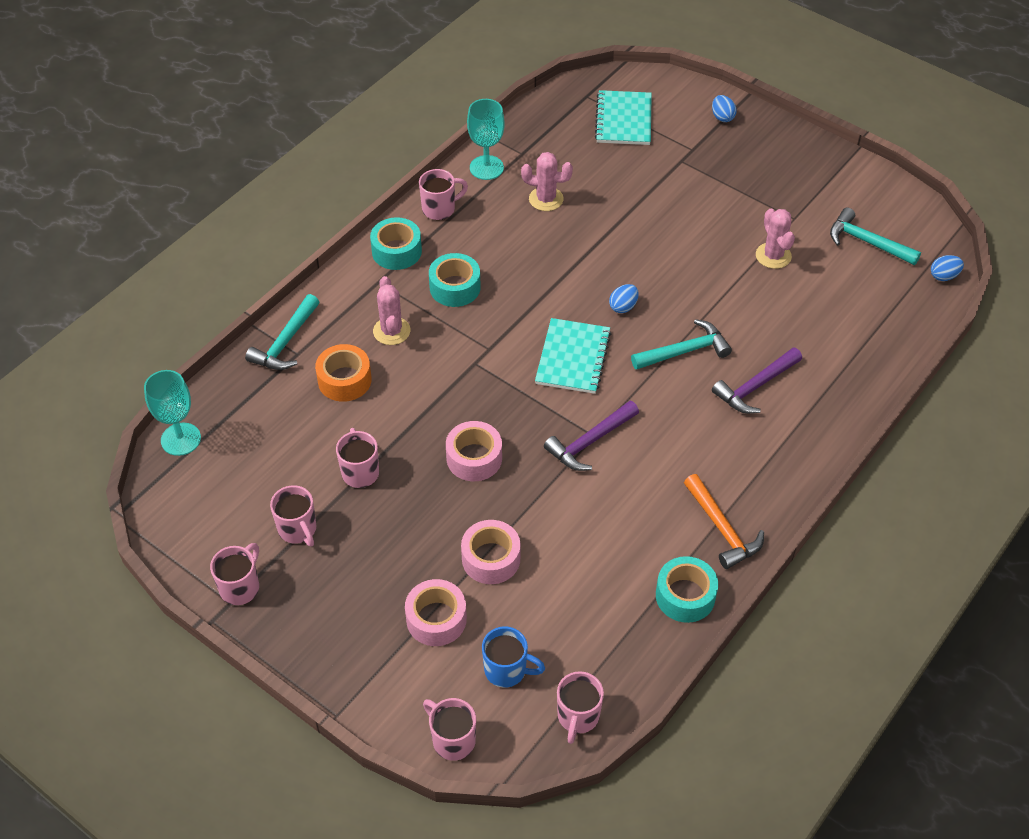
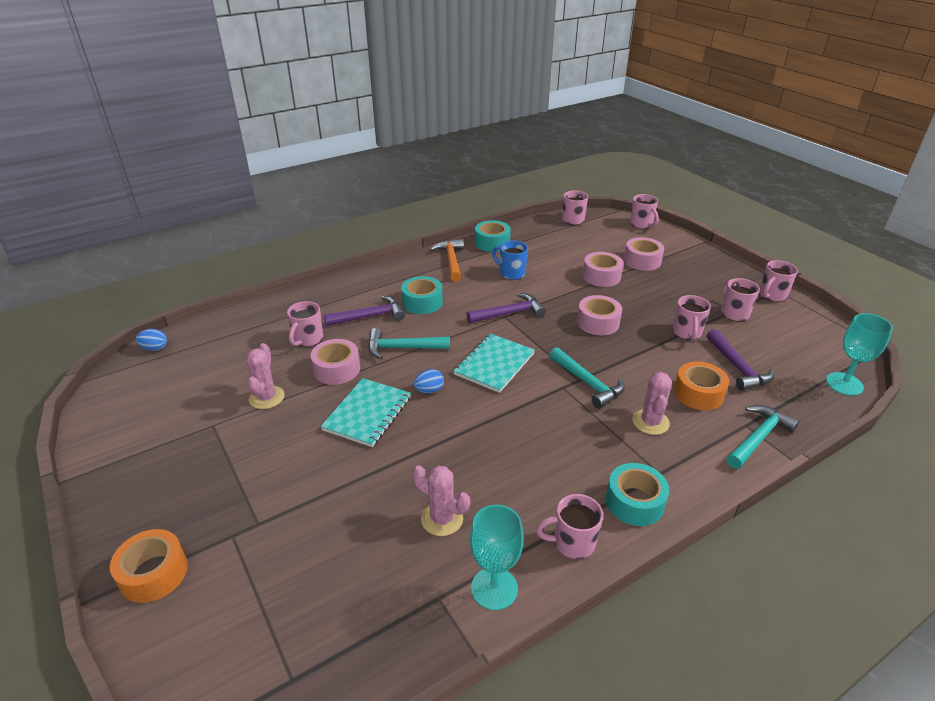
camera: 160 degrees left, 15 degrees down
(300, 430) = (737, 367): none -> purple hammer
(455, 287) = (579, 446): turquoise tape -> turquoise tape (422, 302)
(507, 670) = (605, 238): blue mug -> blue mug (511, 273)
(623, 120) = (275, 612): turquoise notebook -> turquoise notebook (368, 413)
(722, 117) = (154, 573): blue egg -> orange tape
(733, 305) = (337, 369): none -> pink tape
(797, 333) = (308, 339): none -> pink mug
(867, 242) = (177, 388): turquoise hammer -> turquoise hammer (588, 383)

